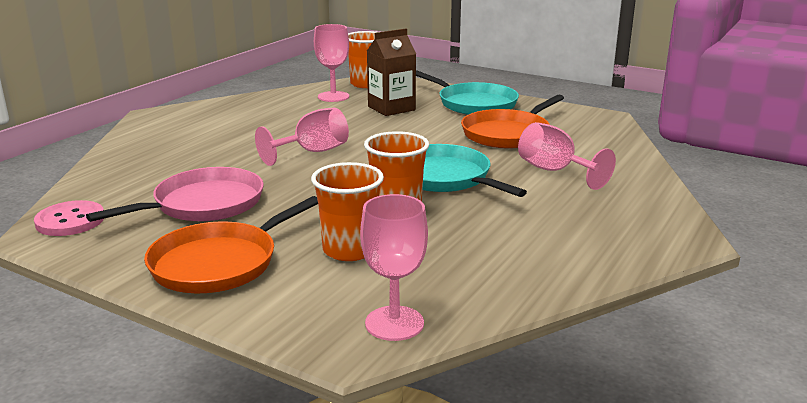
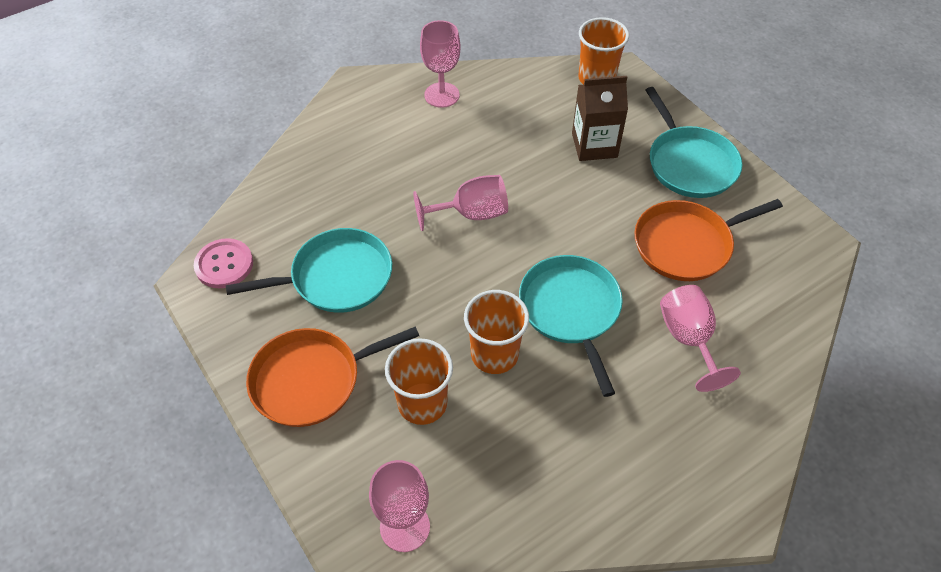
camera: 25 degrees right, 30 degrees up
(203, 204) = (336, 277): pink pan -> turquoise pan
(333, 97) = (547, 98): pink goblet -> pink goblet (442, 95)

